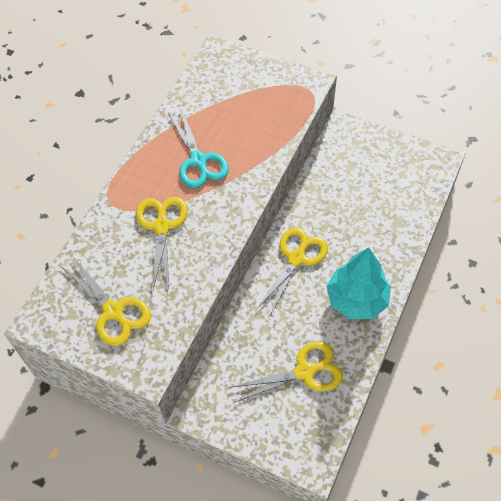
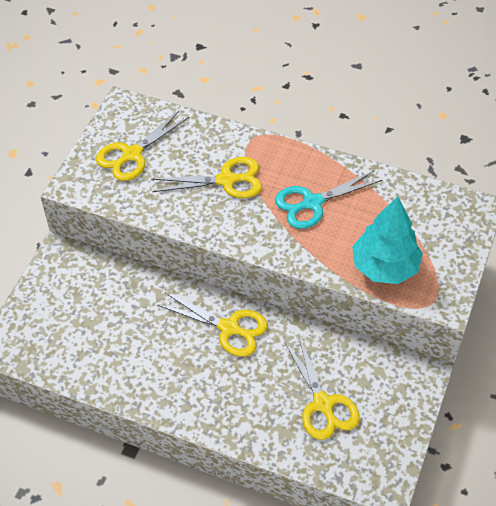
camera: 85 degrees right, 5 degrees down
(304, 372) = (95, 338): yellow scissors -> yellow scissors (323, 404)
(356, 299) = (178, 386): turquoise tree -> turquoise tree (384, 267)

